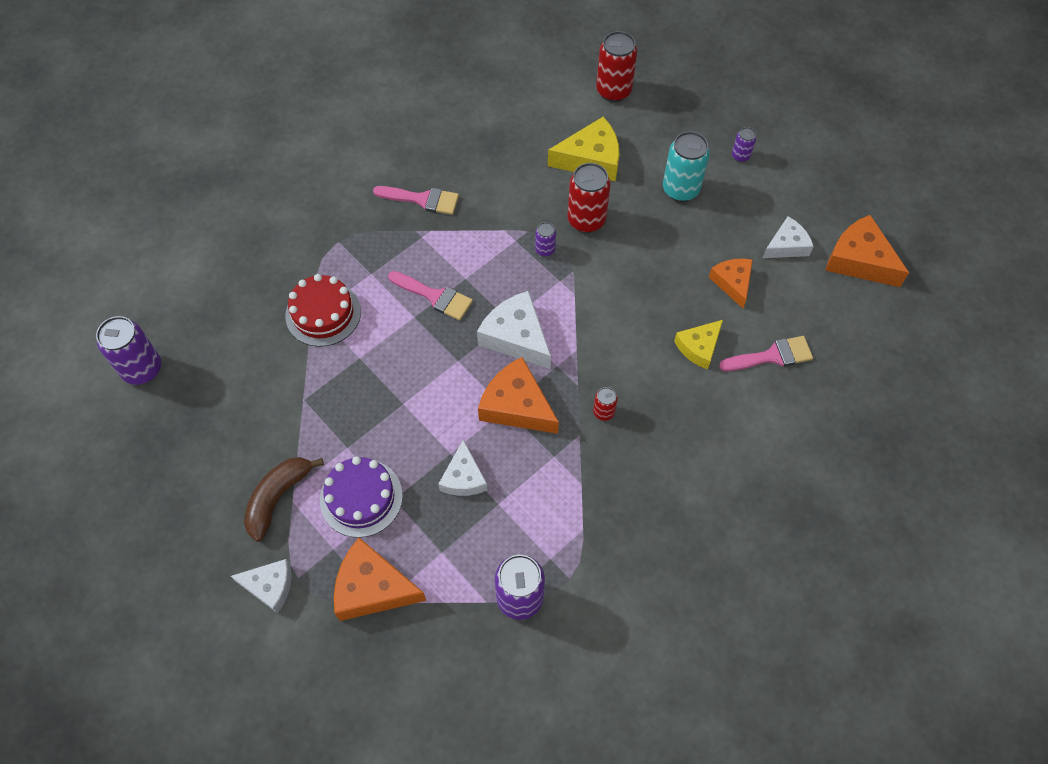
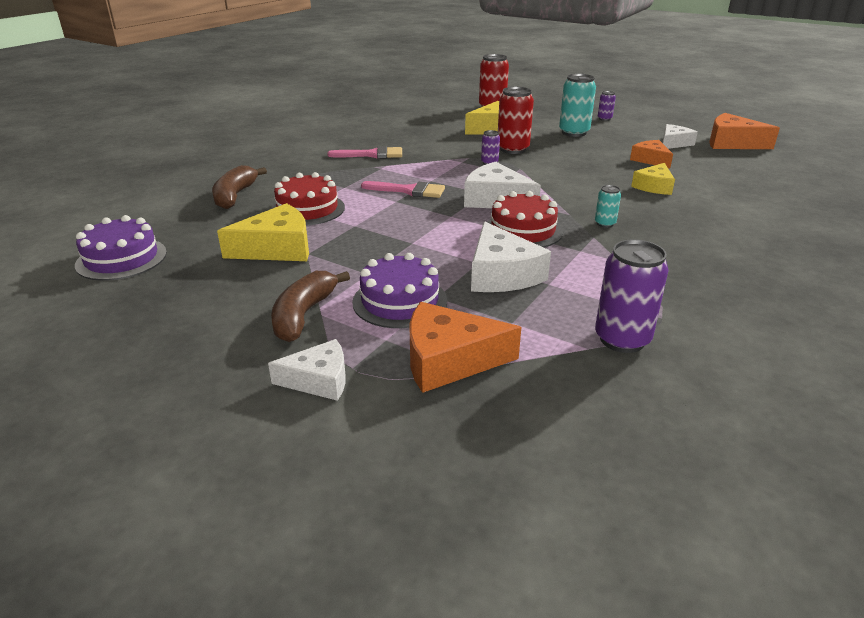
camera: 15 degrees left, 30 degrees down
(142, 369) = (121, 259): purple can -> purple cake
(259, 268) = (235, 196): none -> brown banana
(278, 383) = (277, 248): none -> yellow cheese
(463, 477) = (501, 274): white cheese -> white cheese, size x1.55
(516, 406) = (523, 230): orange cheese -> red cake
(603, 412) = (605, 223): red can -> turquoise can
(771, 356) = (715, 183): pink brush -> none

